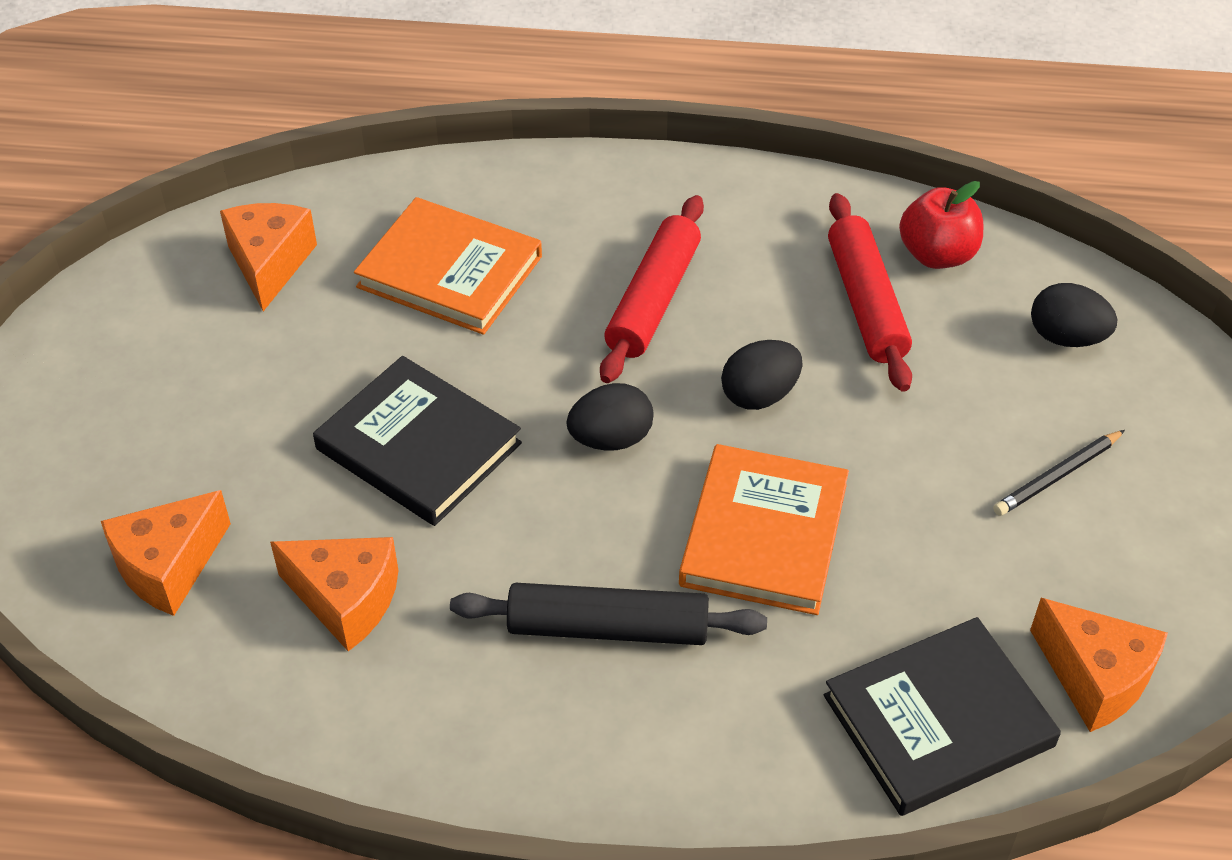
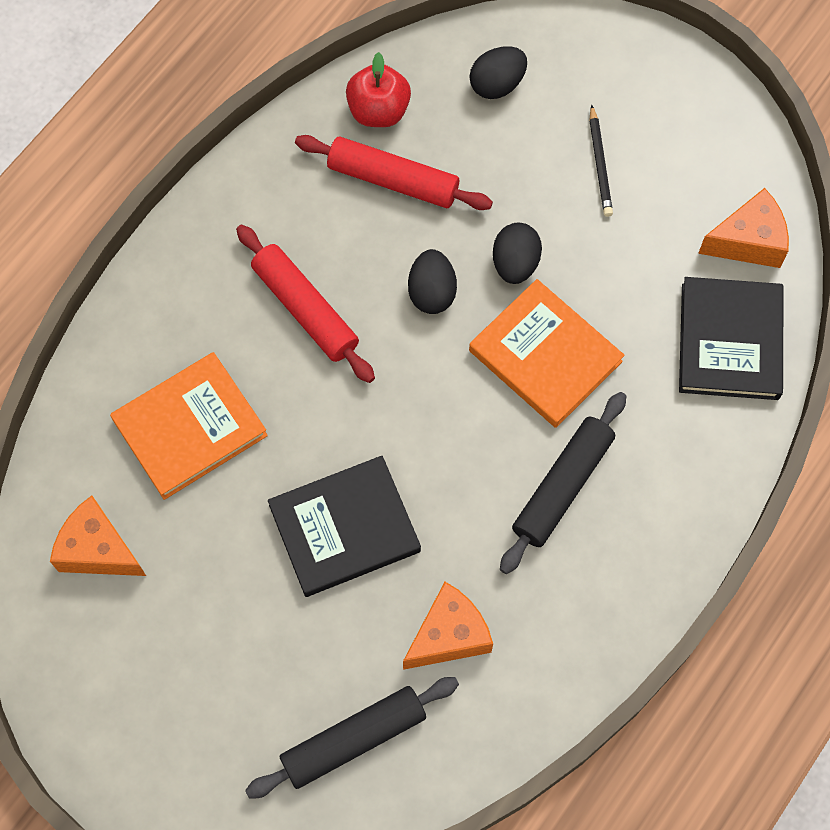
camera: 60 degrees left, 20 degrees up
(168, 567) = (353, 739): orange cheese -> black rolling pin
(611, 439) = (413, 404): black egg -> black egg (515, 263)

